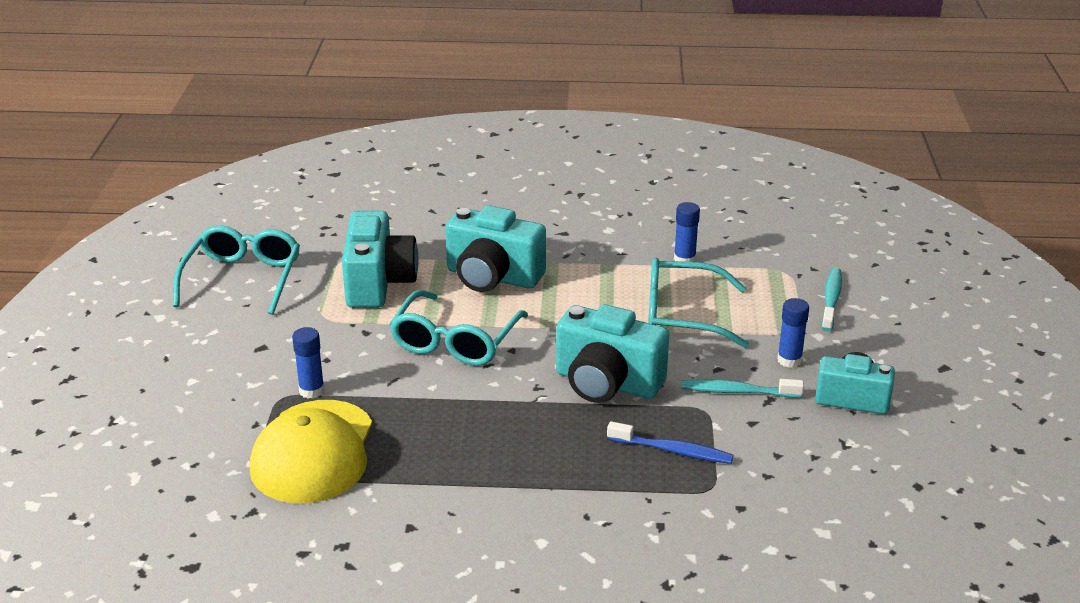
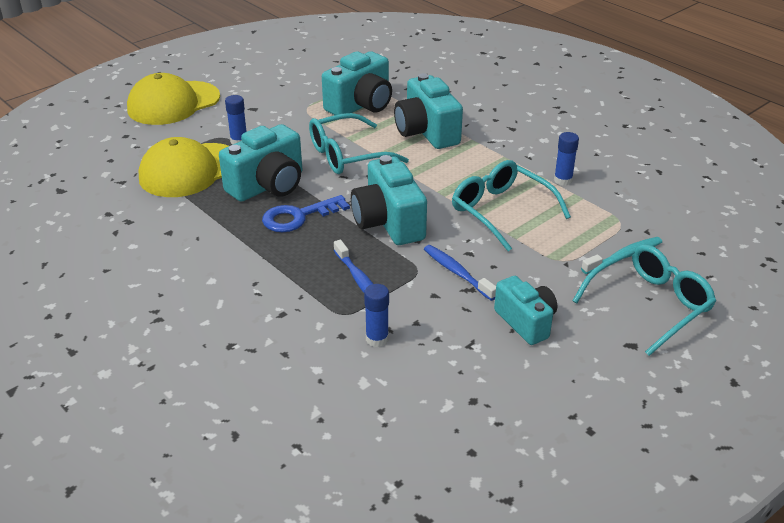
camera: 45 degrees right, 5 degrees up
(148, 392) = (173, 103): none -> yellow cap
(243, 279) = (301, 71): turquoise glasses -> turquoise glasses (649, 304)
(429, 417) = (268, 186): none -> turquoise camera
(515, 429) = (298, 217): none -> blue key
(737, 391) = (457, 272): turquoise toothbrush -> blue toothbrush
(789, 360) = (525, 275): blue glue stick -> blue glue stick (377, 339)

